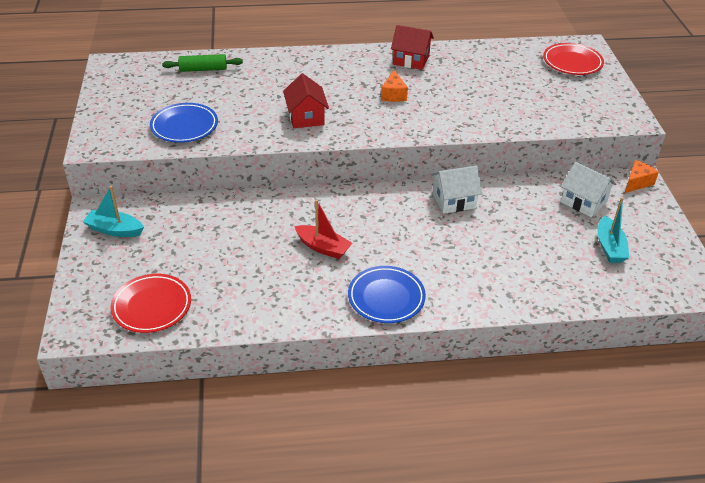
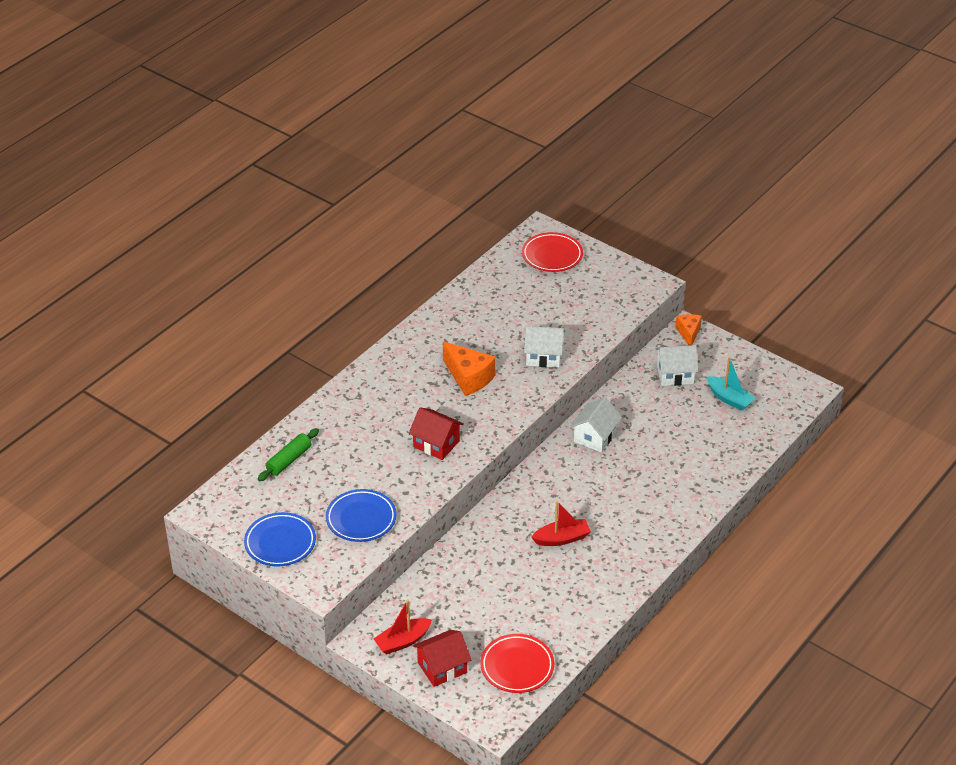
camera: 45 degrees left, 0 degrees up
(115, 230) = (402, 641): turquoise boat -> red boat
(386, 298) = (648, 540): blue plate -> blue plate (280, 543)
(393, 94) = (469, 377): orange cheese -> orange cheese, size x1.60
(411, 60) = (435, 335): red house -> red house (442, 667)
(469, 113) = (543, 356): none -> white house

